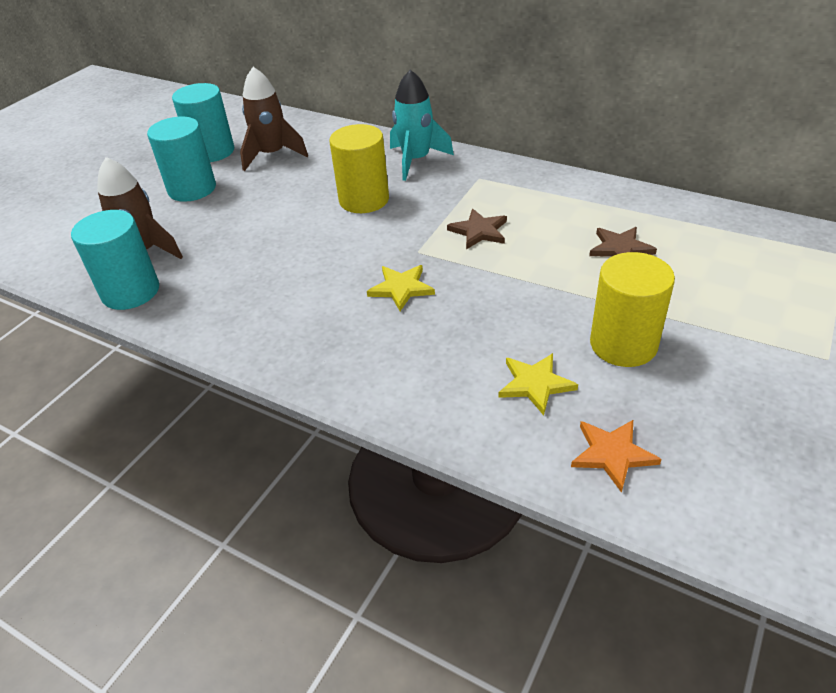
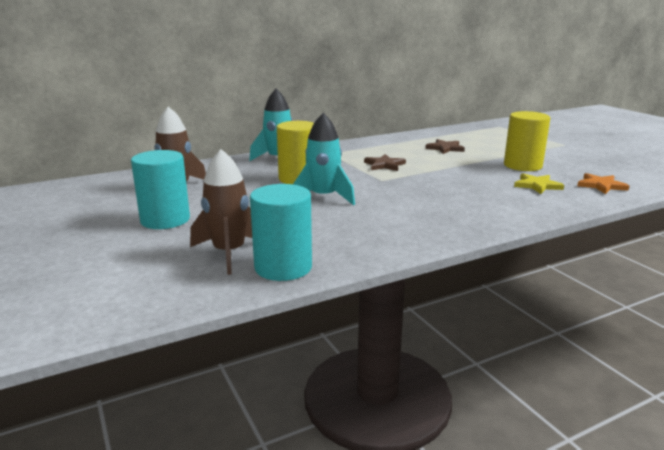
camera: 60 degrees left, 20 degrees down
(212, 151) = (120, 203): turquoise cylinder -> none
(319, 239) = (323, 197): none -> turquoise rocket
(401, 288) = (414, 191): yellow star -> none

